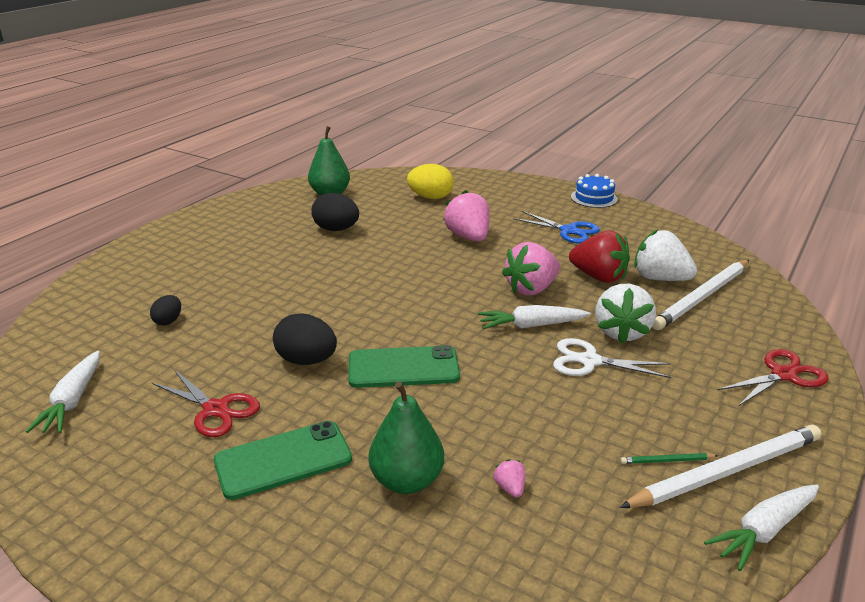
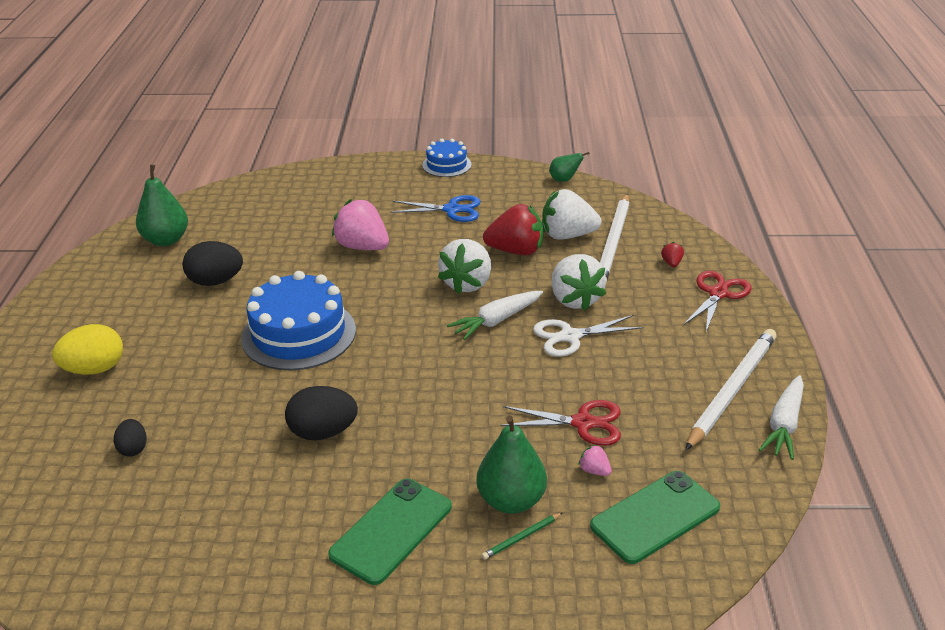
camera: 30 degrees left, 5 degrees up
(72, 401) = (120, 570): white carrot -> none
(216, 409) = (282, 514): red scissors -> red scissors (583, 423)
(359, 283) = (299, 334): none -> blue cake
(403, 367) = (419, 404): green phone -> green phone (655, 517)
(430, 197) = (283, 212): yellow egg -> yellow egg (94, 369)
(531, 289) = (467, 283): pink strawberry -> white strawberry
(667, 461) = (687, 399): green pencil -> green pencil (521, 538)
(695, 235) = (564, 180): none -> green pear
(751, 332) = (671, 263): none -> red strawberry

